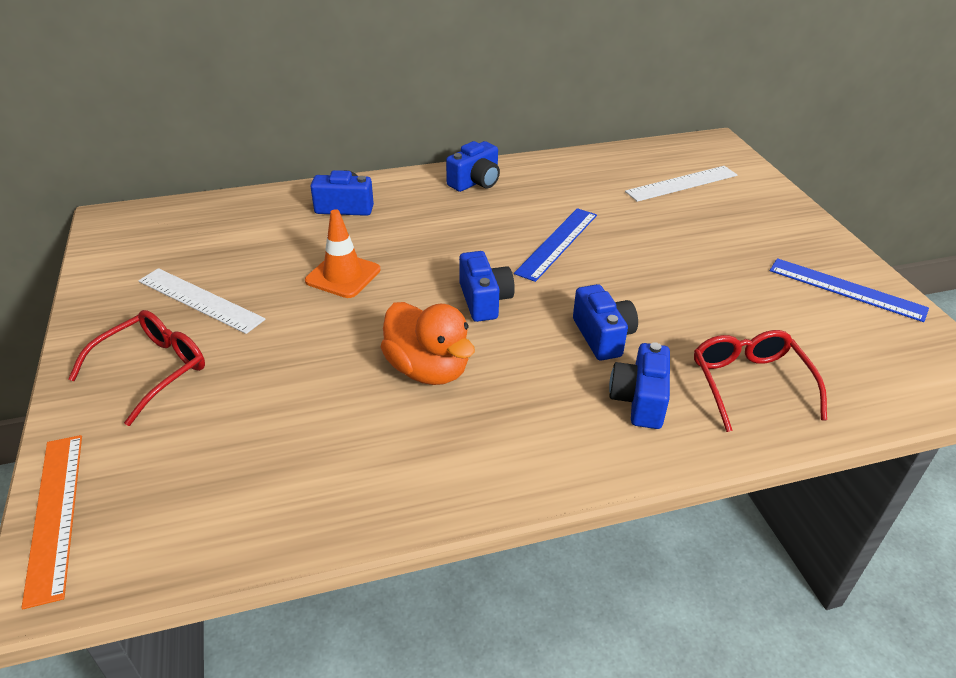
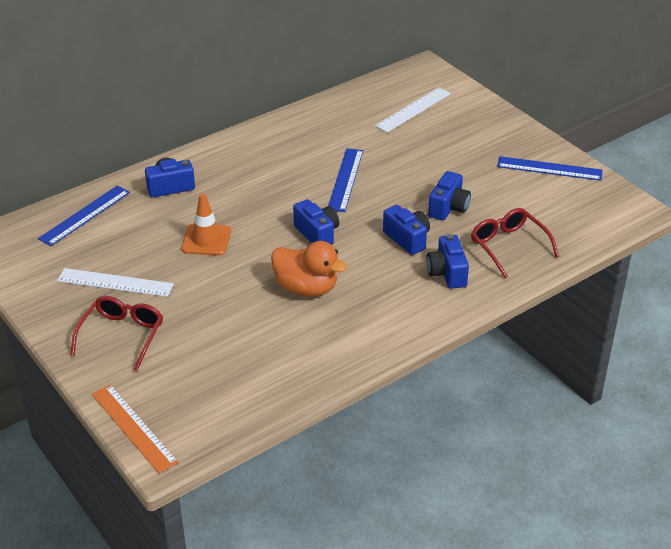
camera: 20 degrees left, 0 degrees up
(230, 216) = (84, 215): none -> blue ruler
(475, 182) = (258, 143): blue camera -> blue camera (448, 208)

